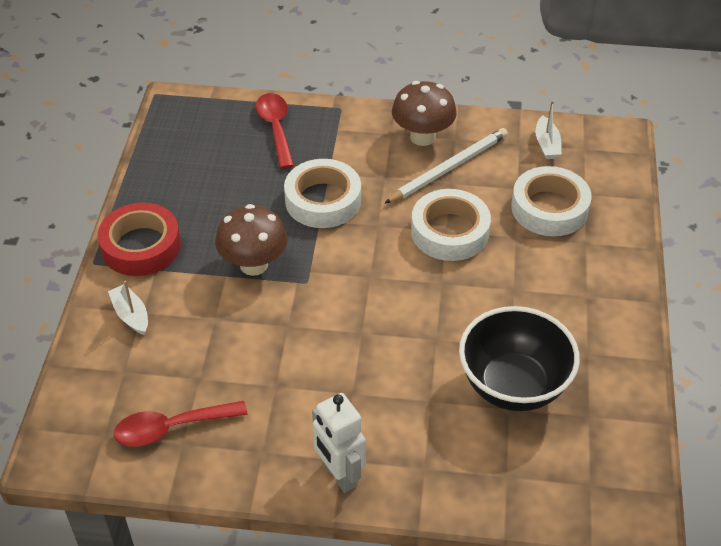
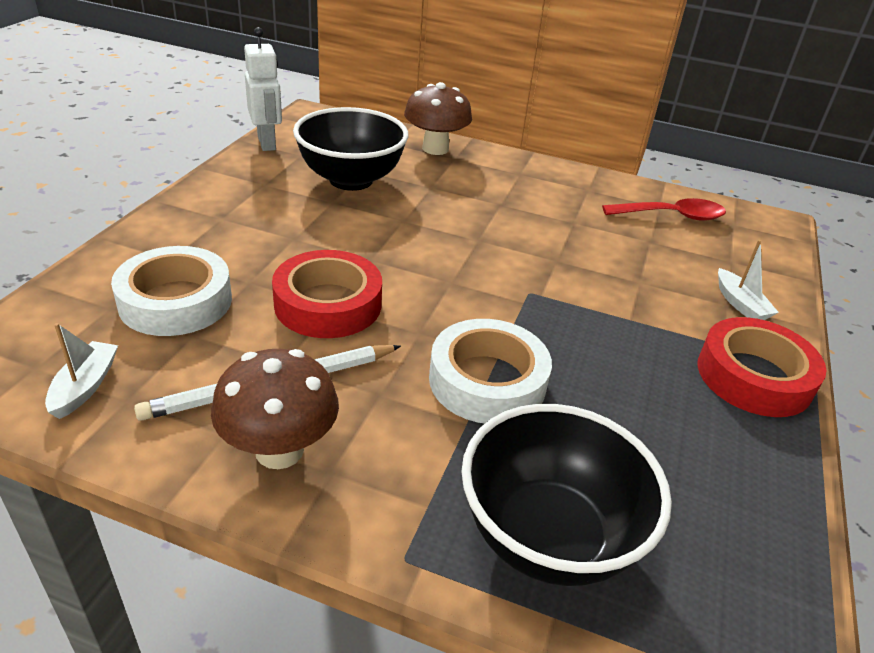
camera: 170 degrees left, 10 degrees down
(254, 264) = (594, 322): brown mushroom -> brown mushroom (435, 149)
(276, 128) = (548, 537): red spoon -> black bowl
(339, 475) = (525, 167): white robot -> white robot (267, 143)
(450, 231) = (328, 304): white tape -> red tape

